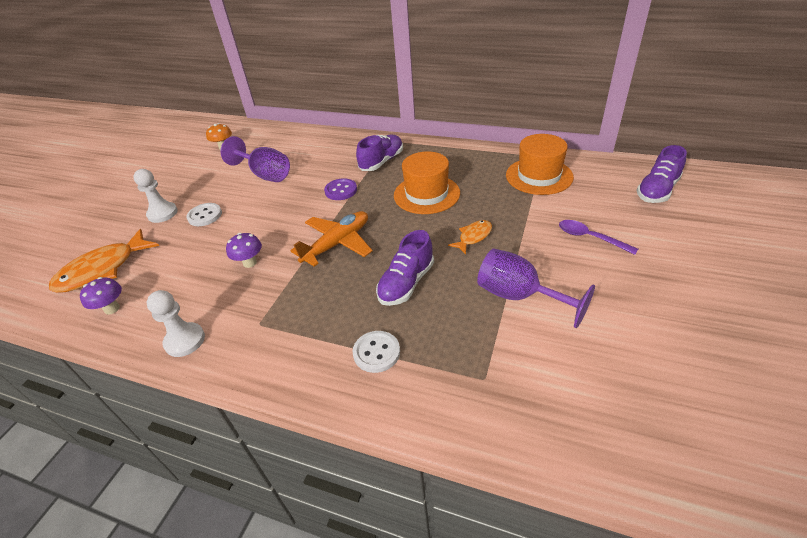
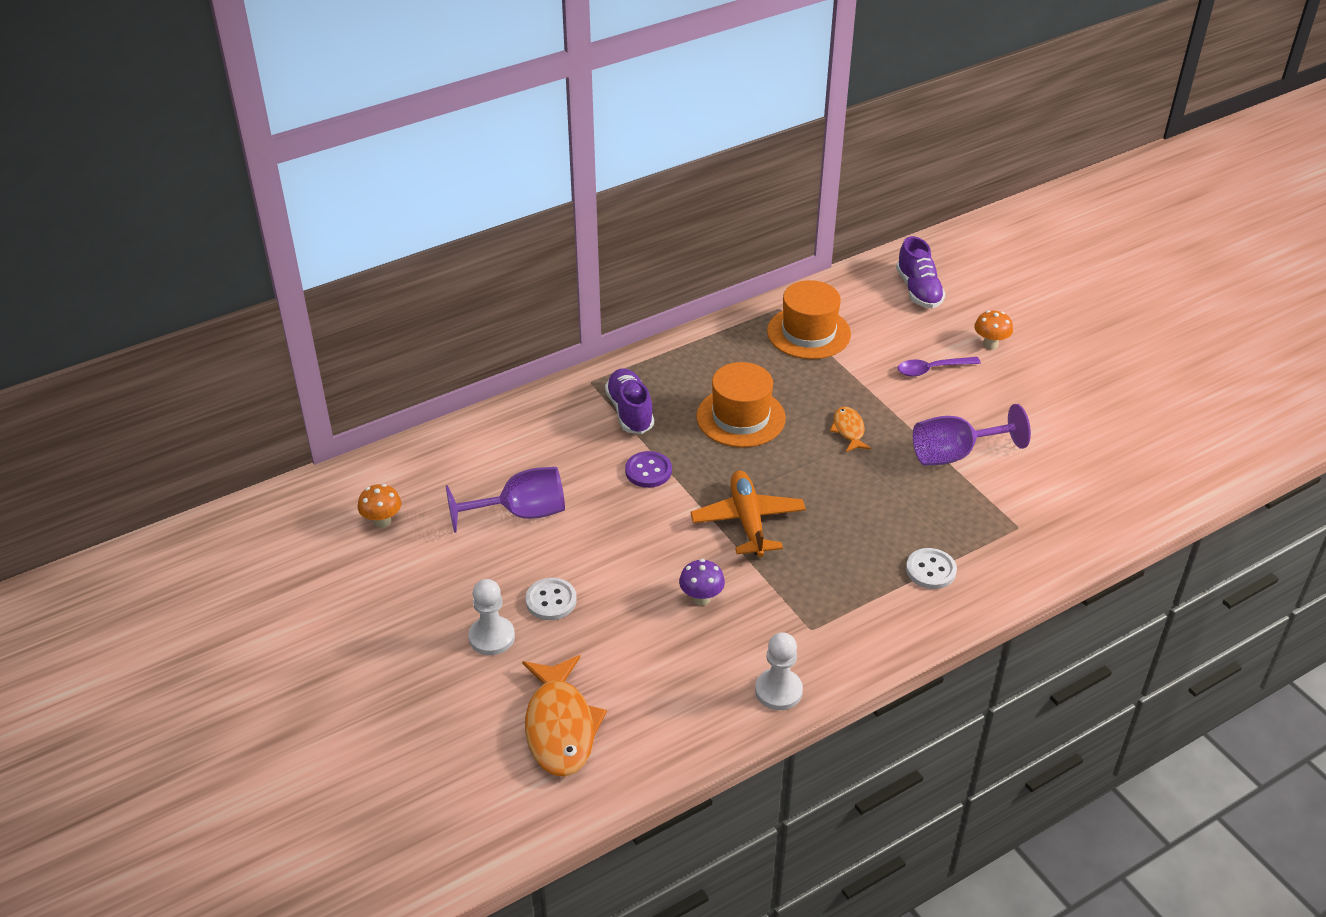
camera: 55 degrees left, 0 degrees up
(112, 309) = (655, 736): purple mushroom -> none
(406, 283) = (864, 507): purple shoe -> none
(665, 249) = (990, 344): none -> orange mushroom

